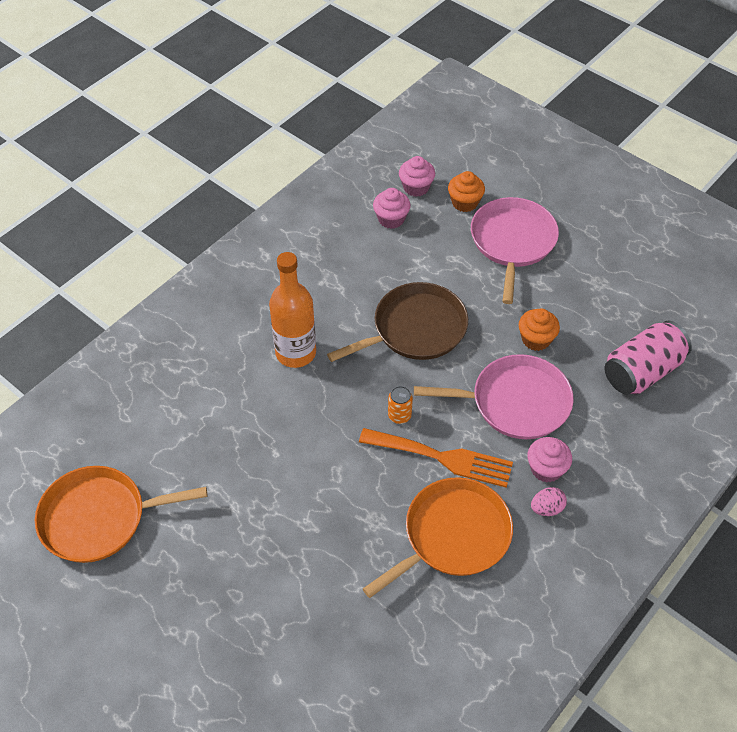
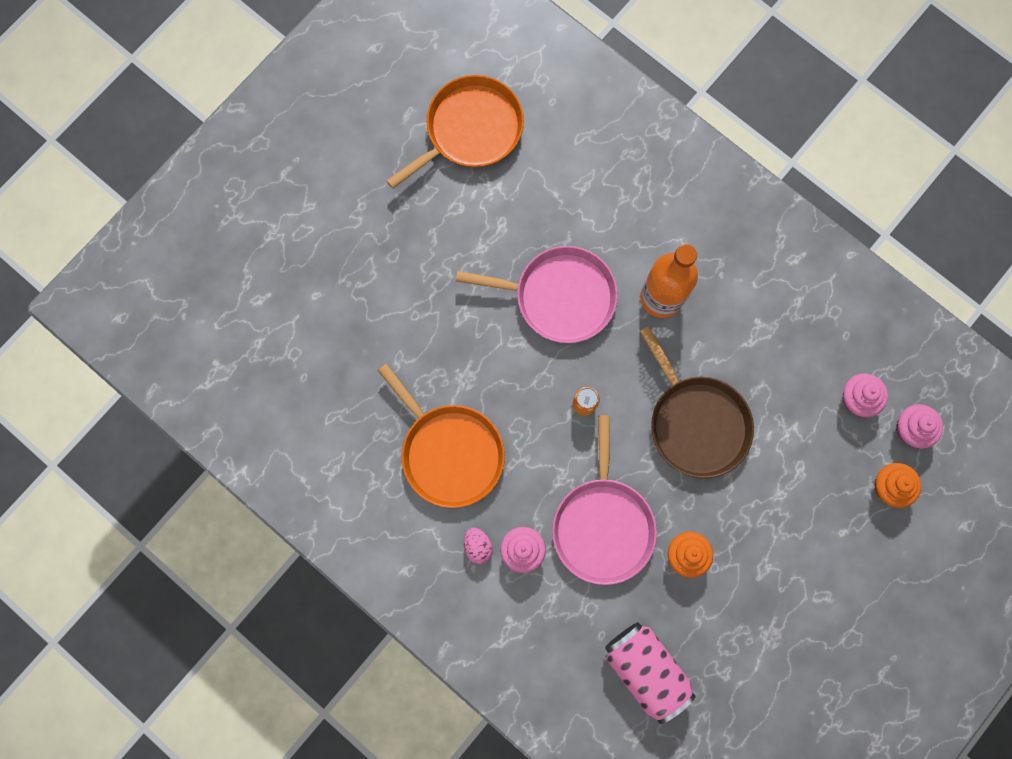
camera: 90 degrees right, 25 degrees up
(99, 518) = (470, 130): orange pan -> orange pan turned 60 degrees clockwise
(443, 458) = (535, 446): orange fork -> none
(512, 242) = (828, 540): pink pan -> pink pan (559, 296)

